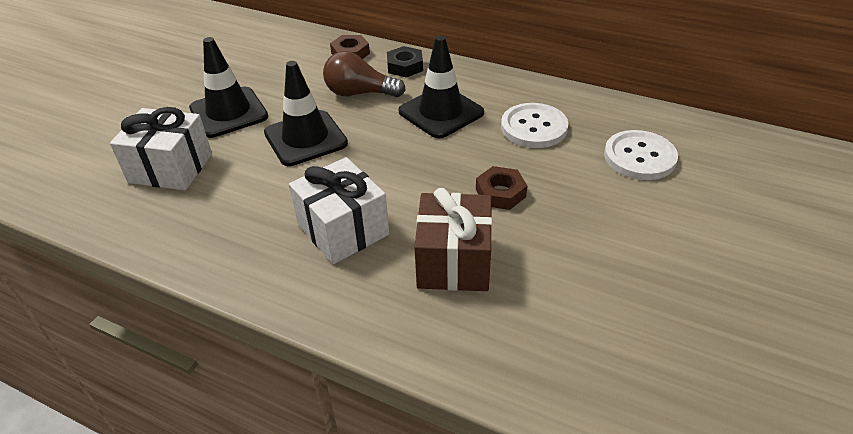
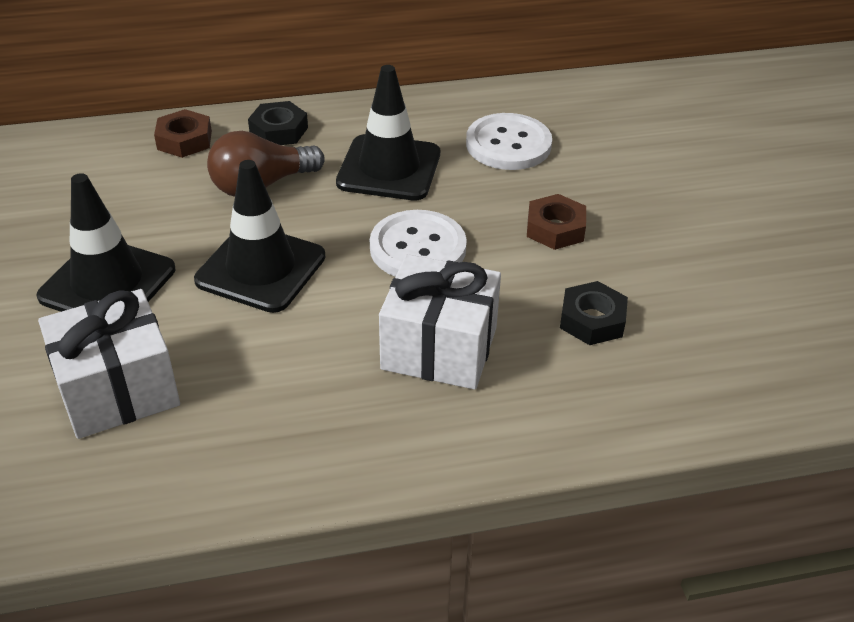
camera: 40 degrees left, 0 degrees up
(454, 261) = (592, 320): brown gift -> black nut
(639, 157) = (640, 133): white button -> white button (418, 248)

